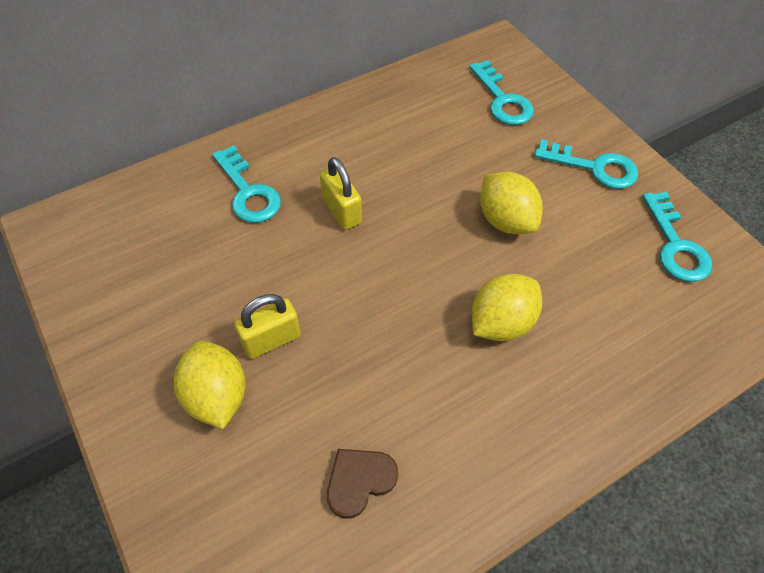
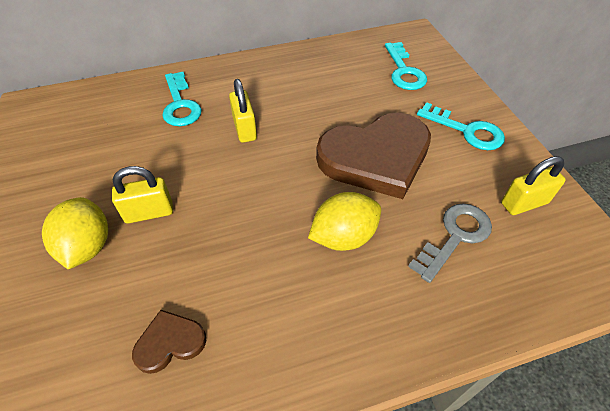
camera: 15 degrees right, 5 degrees down
(505, 220) = (376, 158): yellow lemon -> brown heart
(616, 298) = (455, 237): none -> grey key
(675, 245) = (524, 203): turquoise key -> yellow padlock

